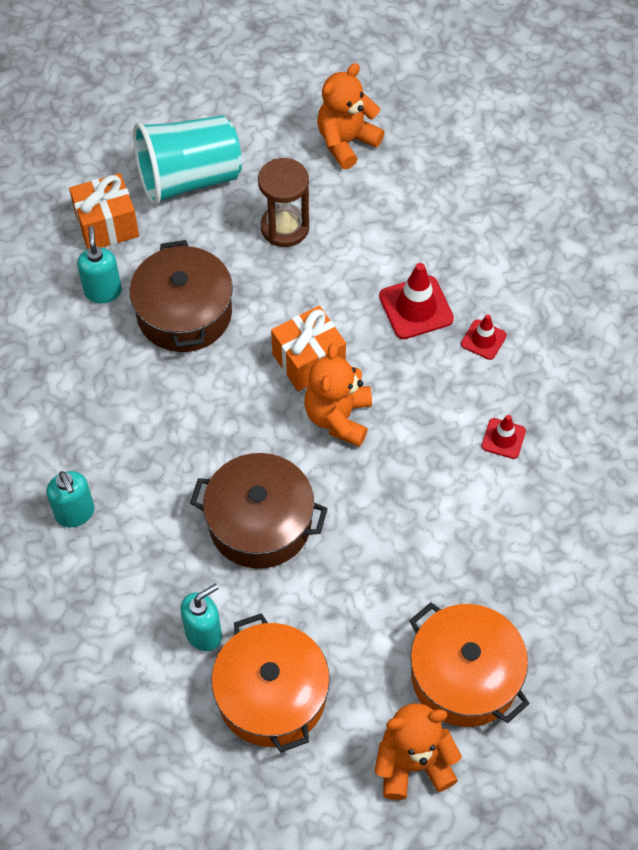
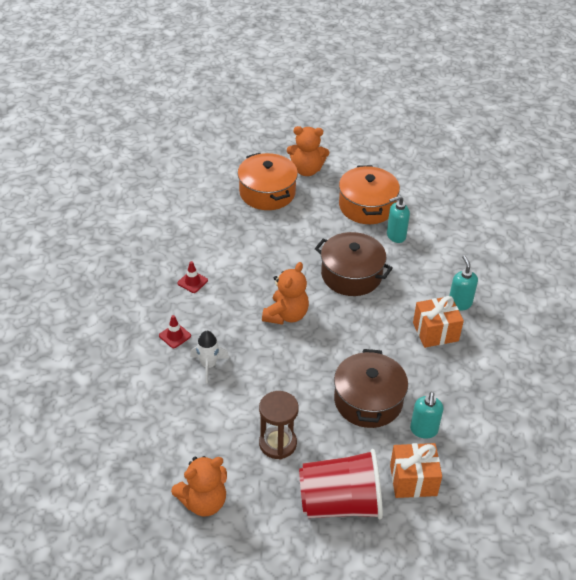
camera: 165 degrees left, 15 degrees down
(189, 179) = (340, 503): turquoise cup -> red cup
(308, 360) = (293, 351): orange gift -> orange gift (435, 332)
(416, 307) = (208, 365): red traffic cone -> white rocket

